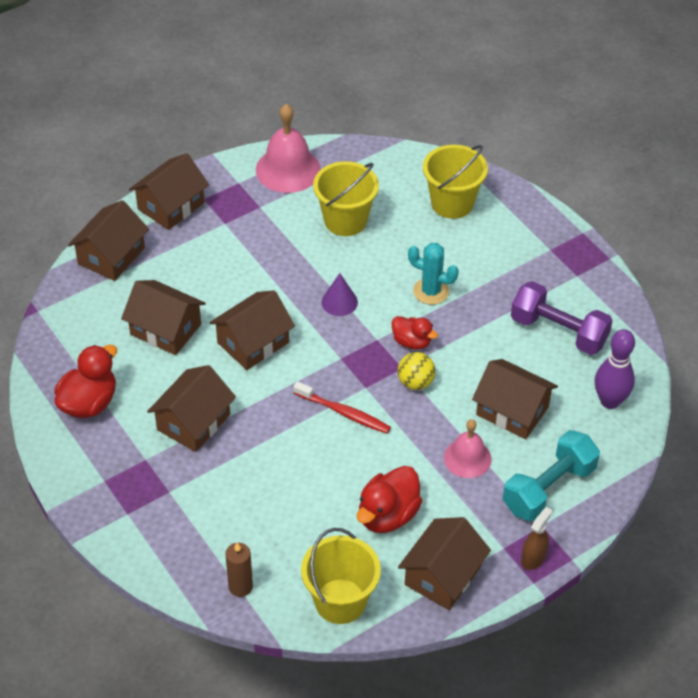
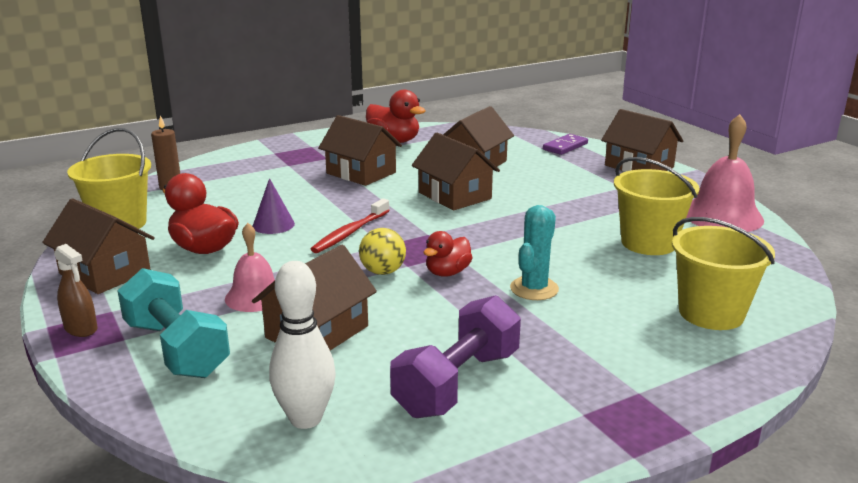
camera: 95 degrees right, 25 degrees down
(111, 256) = (565, 146): brown house -> purple domino
(339, 302) = (512, 236): purple cone -> purple cone (273, 225)
(610, 401) = (306, 419): purple bowling pin -> white bowling pin

